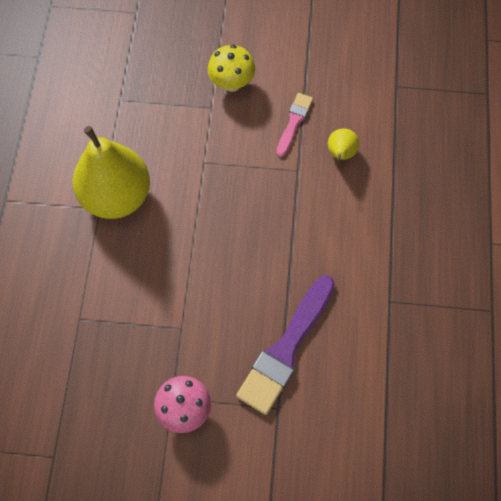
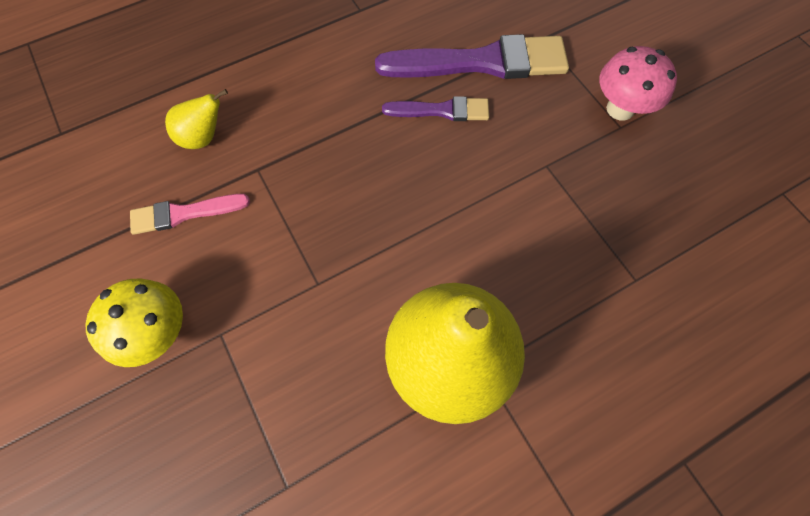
camera: 125 degrees left, 0 degrees up
(265, 295) = (441, 110): none -> purple brush

